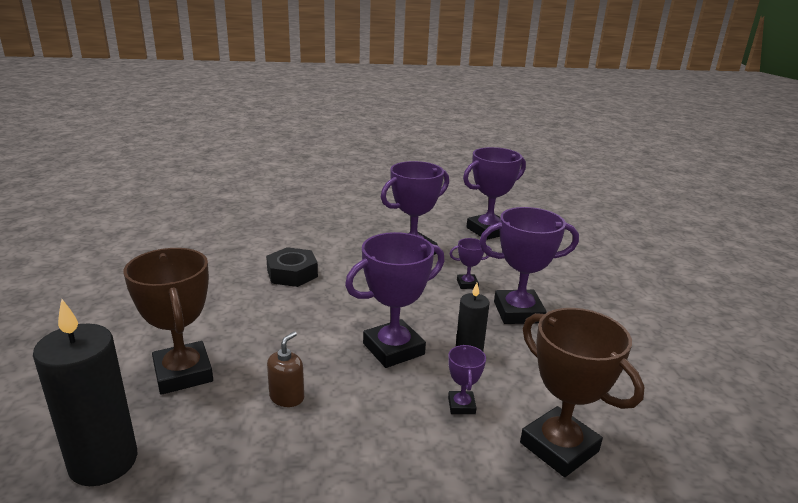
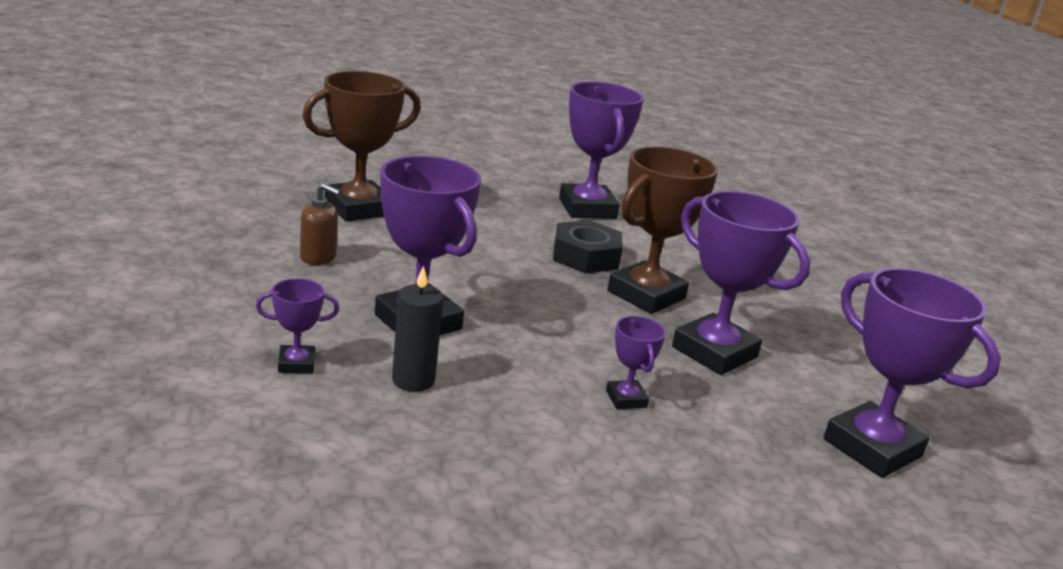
camera: 80 degrees right, 0 degrees up
(103, 462) = (236, 188): black candle -> none
(518, 312) = (549, 444): purple trophy -> purple trophy (587, 208)
(559, 447) = (202, 433): brown trophy -> brown trophy (646, 295)

